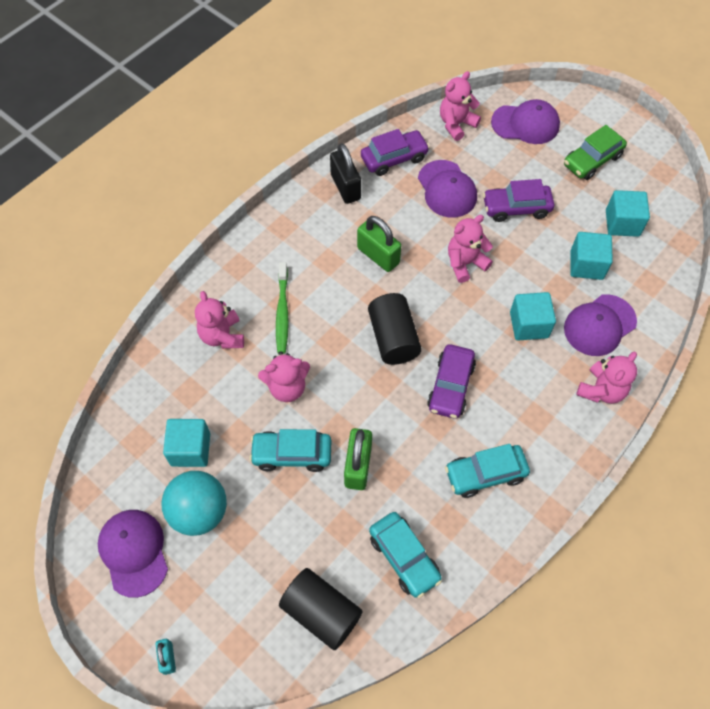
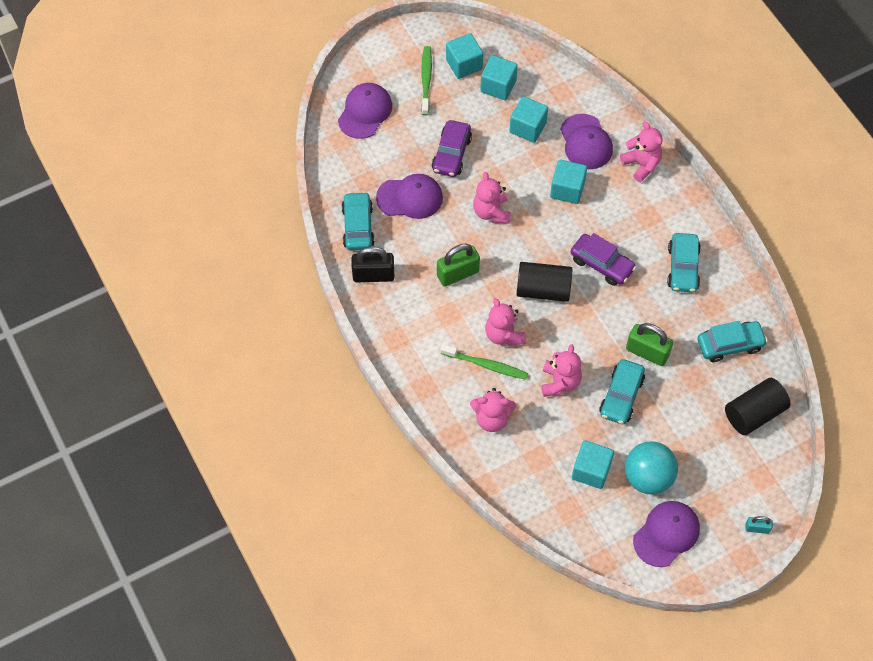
camera: 70 degrees left, 0 degrees up
(134, 552) = (666, 534): purple cap -> purple cap turned 135 degrees clockwise
(394, 158) = (358, 226): purple car -> turquoise car
(456, 124) = (341, 164): pink teddy bear -> pink teddy bear (504, 335)
(592, 160) = (426, 80): green car -> green toothbrush
(630, 186) = (464, 64): none -> turquoise cube

